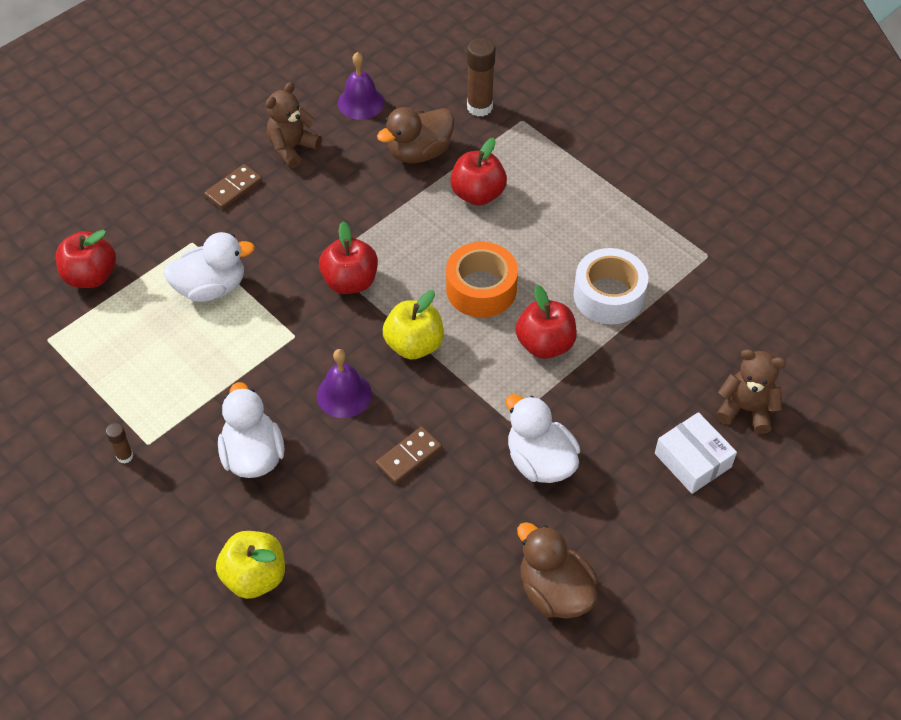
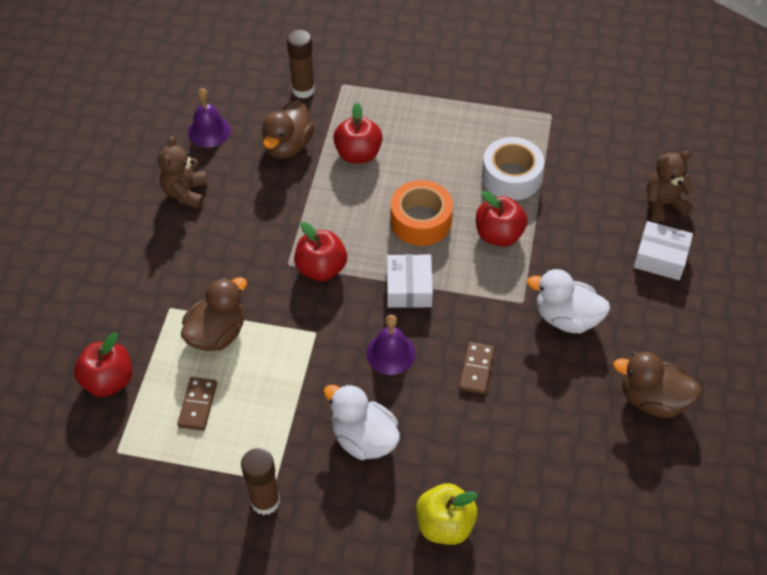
camera: 35 degrees left, 0 degrees up
(125, 456) = (265, 501): brown glue stick -> brown glue stick, size x1.89
(211, 287) = (217, 333): white duck -> brown duck
(233, 189) = (166, 248): brown domino -> brown domino (198, 405)
(414, 345) = (409, 288): yellow apple -> white box

